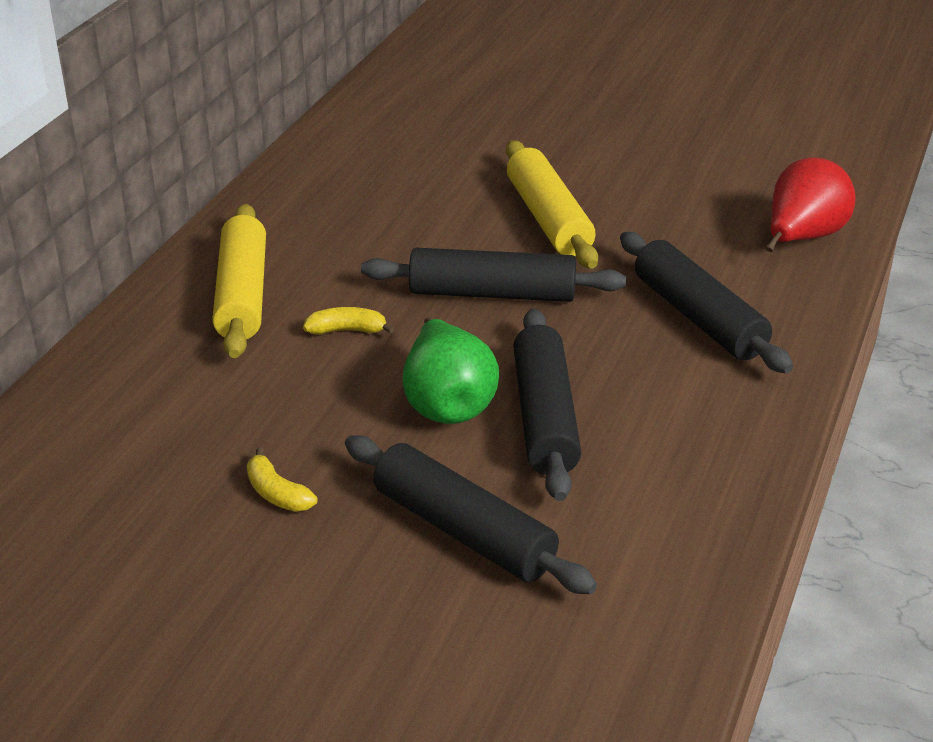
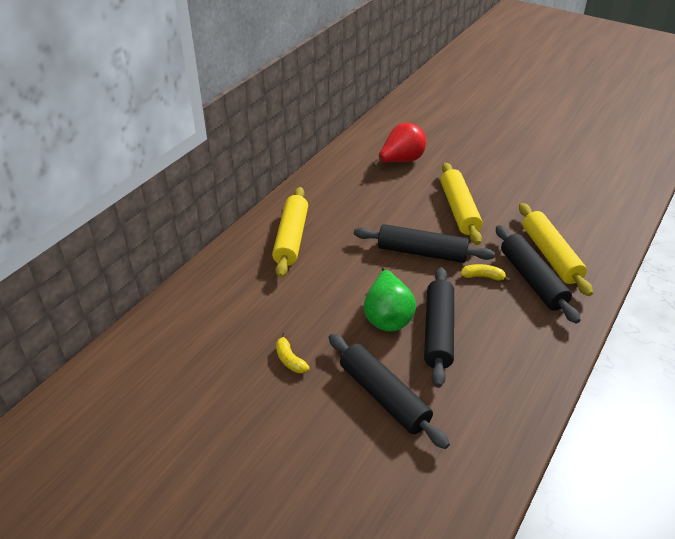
camera: 10 degrees right, 5 degrees up
(347, 330) = (342, 266): yellow banana -> yellow banana (483, 277)
(724, 276) = (550, 255): none -> yellow rolling pin
(802, 238) = (597, 237): red pear -> red pear (401, 161)

